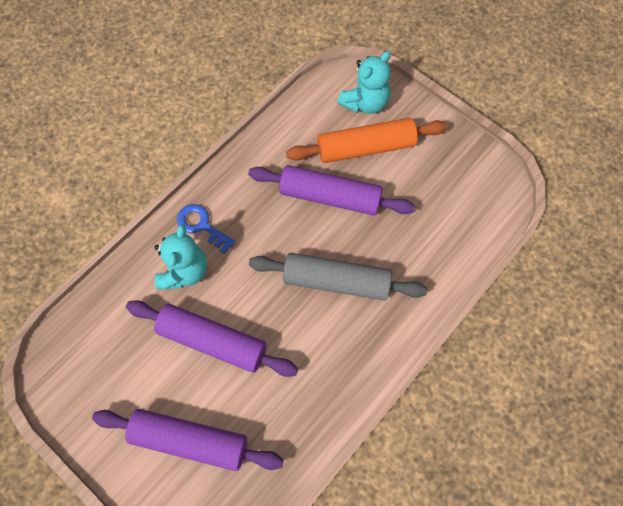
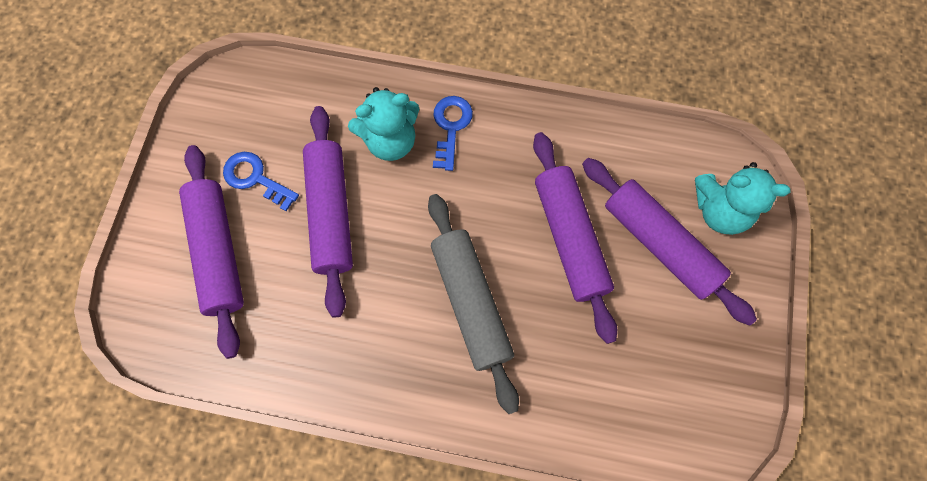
camera: 60 degrees right, 5 degrees up
(148, 383) = (255, 178): none -> blue key
(366, 148) = (659, 244): orange rolling pin -> purple rolling pin

